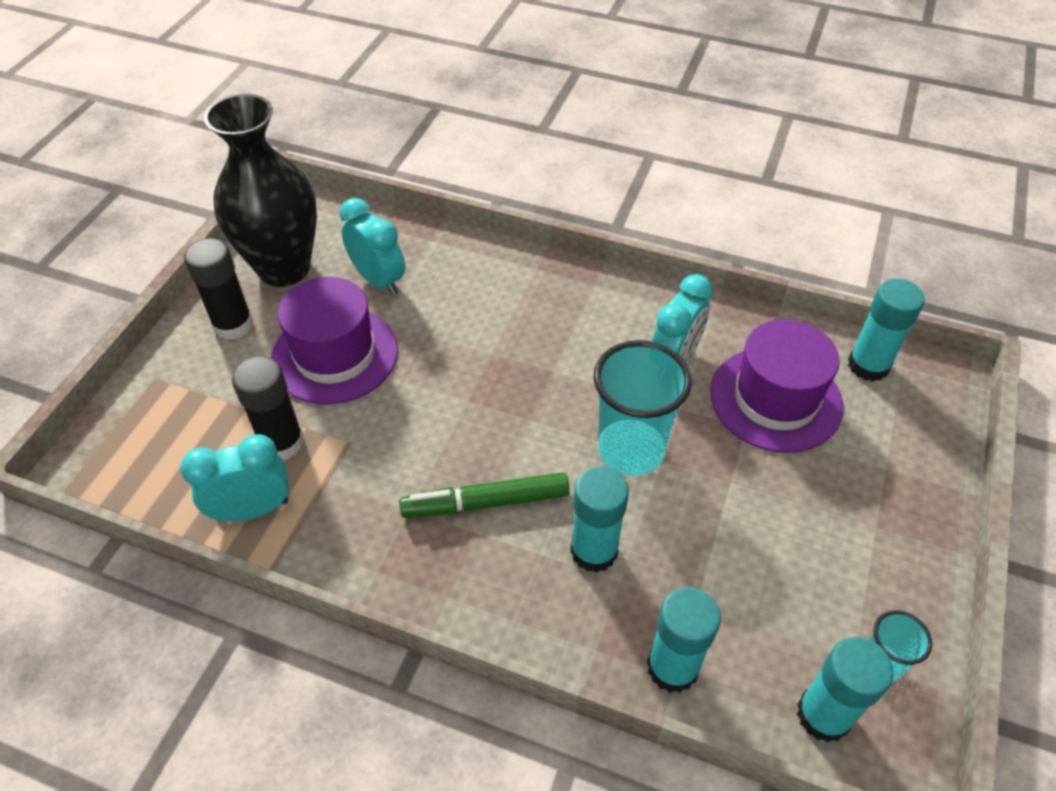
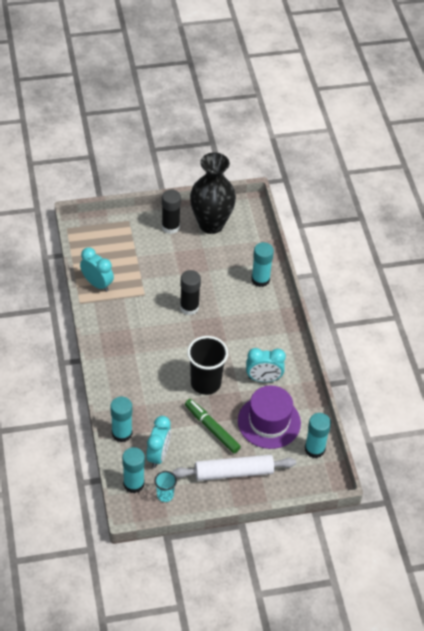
camera: 55 degrees right, 0 degrees up
(282, 442) = (129, 275): black glue stick -> black glue stick (189, 307)
(334, 355) = (180, 267): purple hat -> none
(379, 280) = (229, 258): turquoise clock -> turquoise clock (158, 455)
(486, 503) = (148, 349): green marker -> green marker (212, 429)
(594, 551) = (152, 391): turquoise glue stick -> turquoise glue stick (260, 279)
(630, 450) = (205, 383): turquoise cup -> black cup
(869, 510) = (234, 472): none -> white rolling pin

